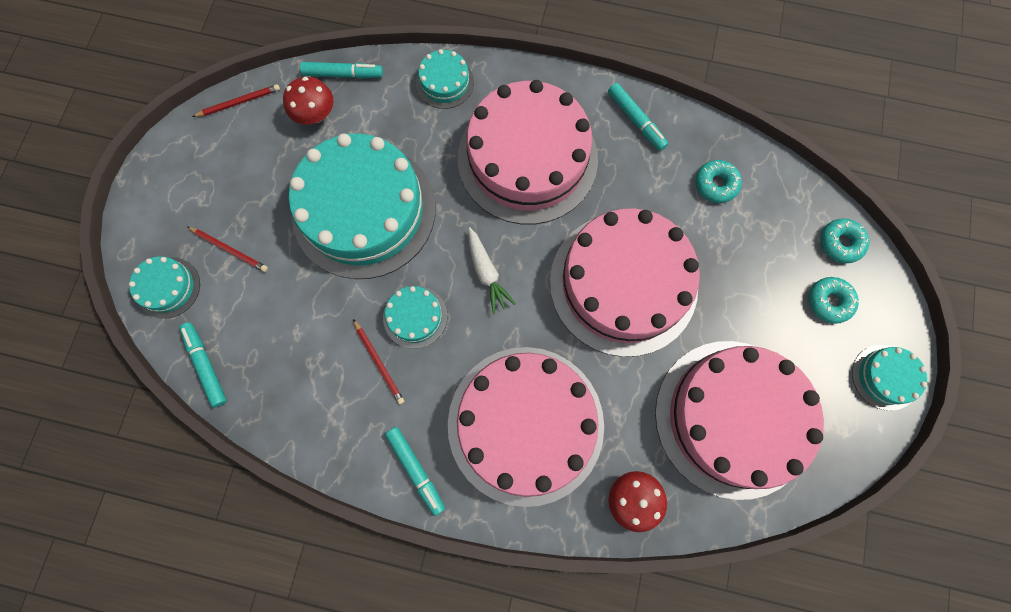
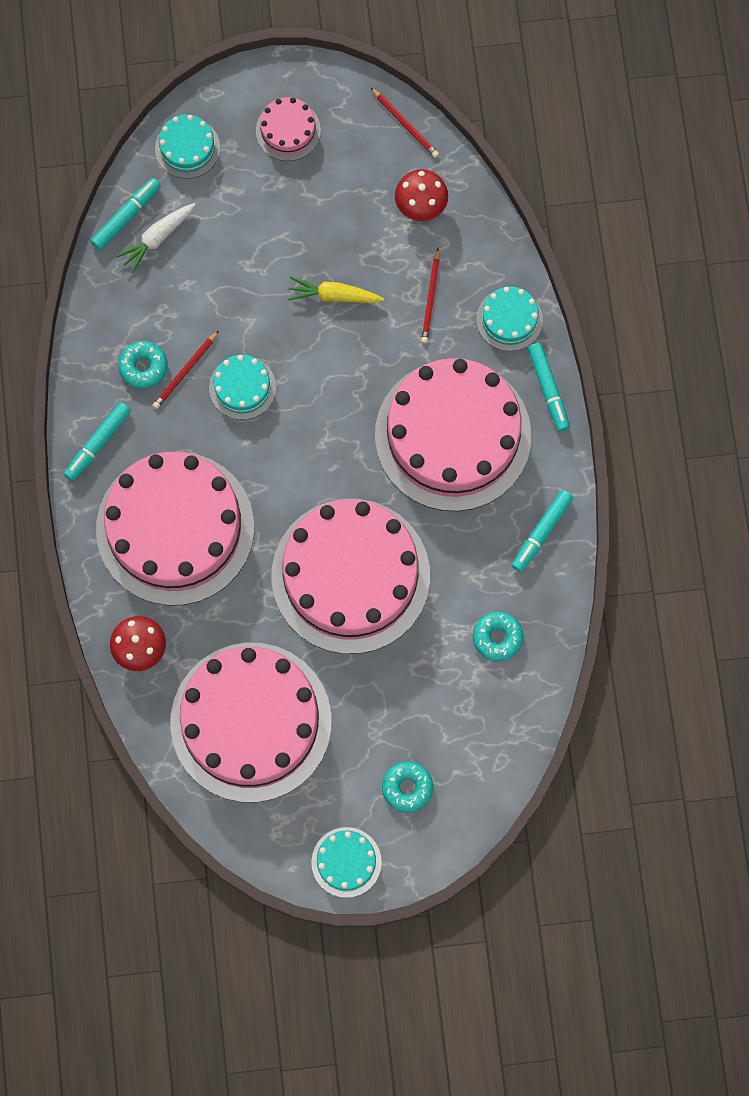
camera: 70 degrees right, 0 degrees up
(196, 196) = (288, 130): none -> pink cake
(229, 249) = (245, 186): red pencil -> red pencil (431, 298)
(343, 74) = (478, 212): turquoise marker -> turquoise marker (548, 388)
(364, 210) = (334, 295): turquoise cake -> yellow carrot
(486, 273) = (312, 439): white carrot -> white carrot (157, 238)
(840, 243) = (478, 785): turquoise donut -> turquoise donut (143, 367)

